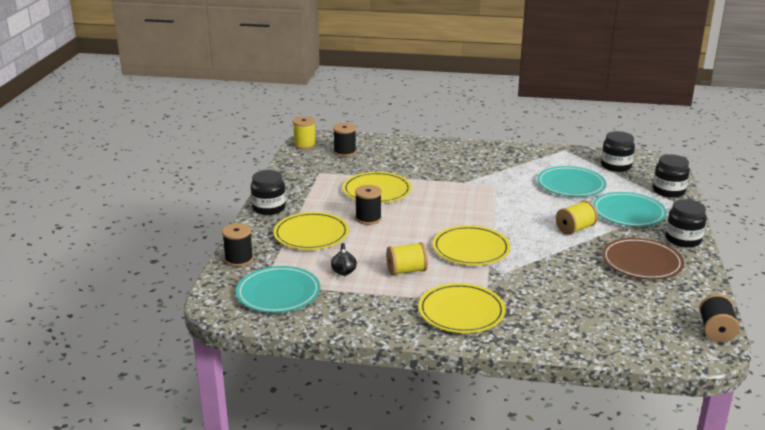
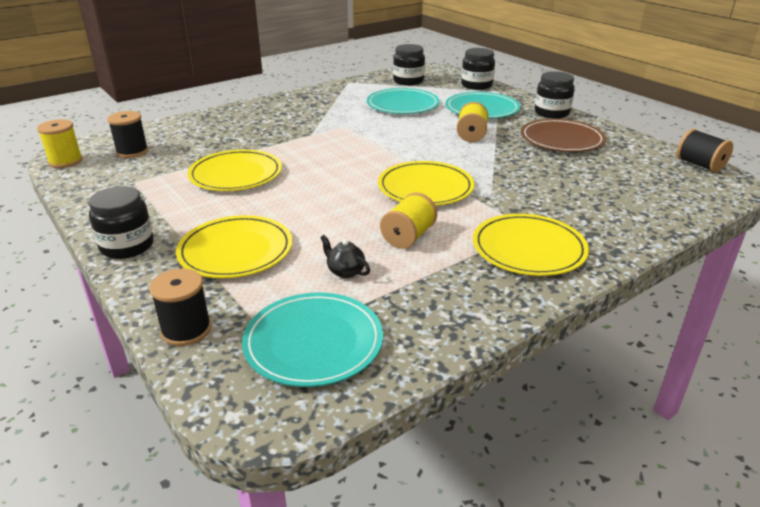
camera: 45 degrees left, 5 degrees up
(368, 218) = (274, 204): black spool -> none

